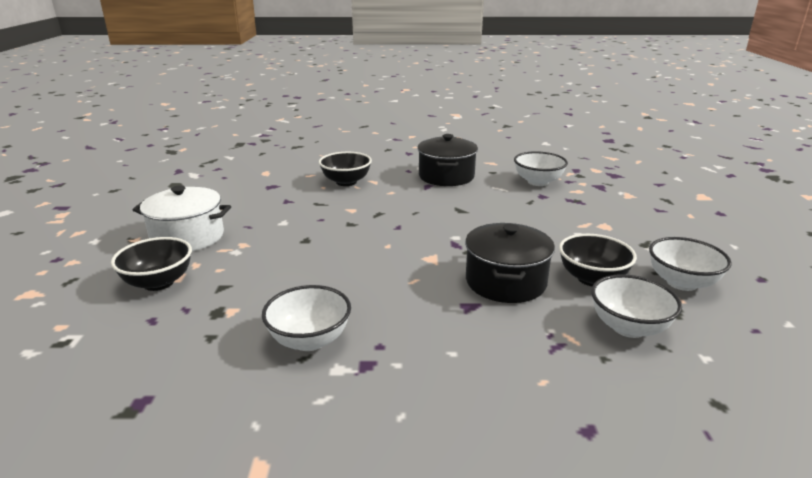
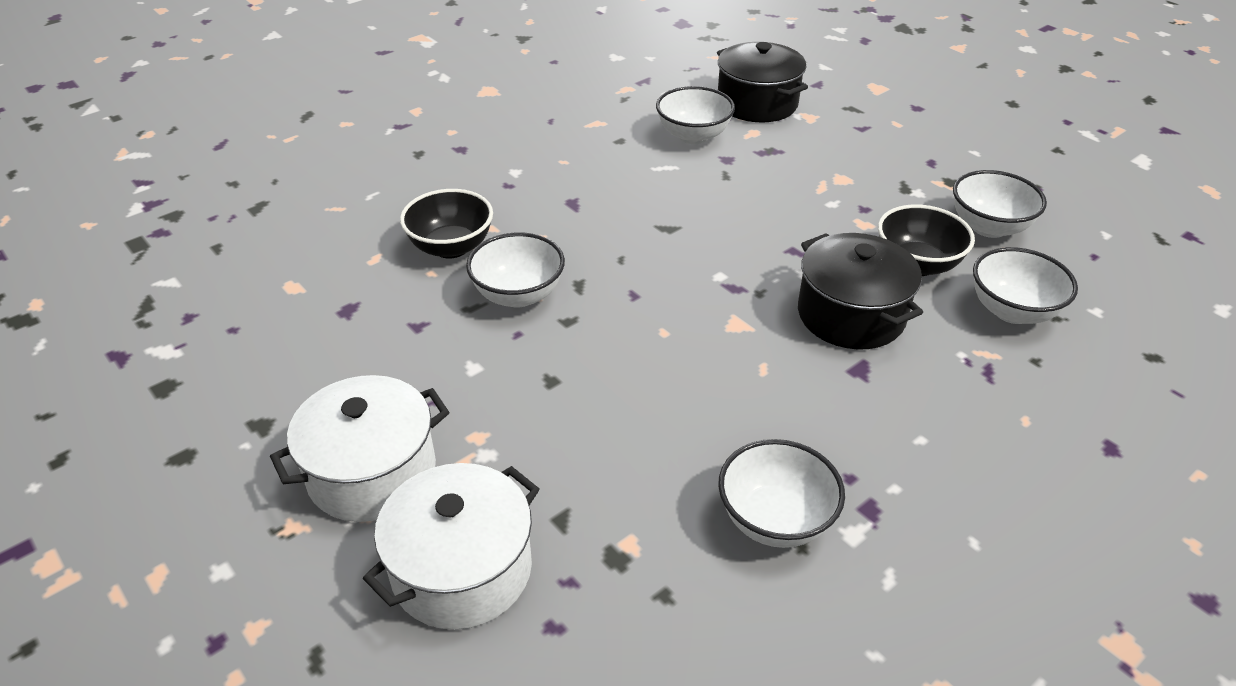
camera: 40 degrees left, 15 degrees up
(158, 282) = (462, 570): black bowl -> white pot
(345, 207) = (518, 295): none -> white bowl
(446, 176) = (573, 174): black pot -> black pot (757, 103)

